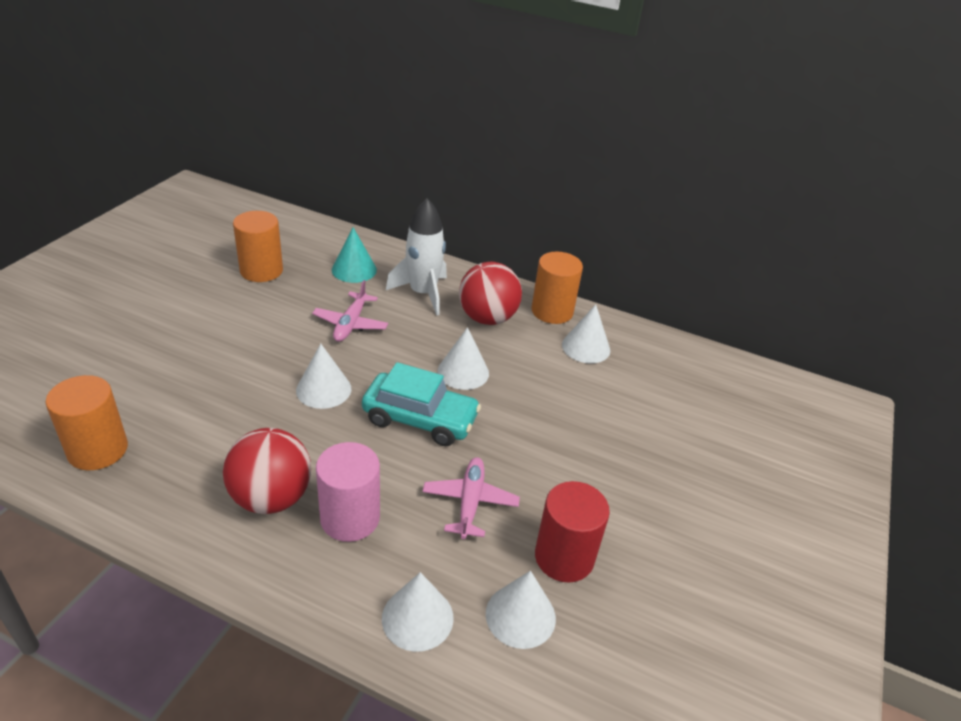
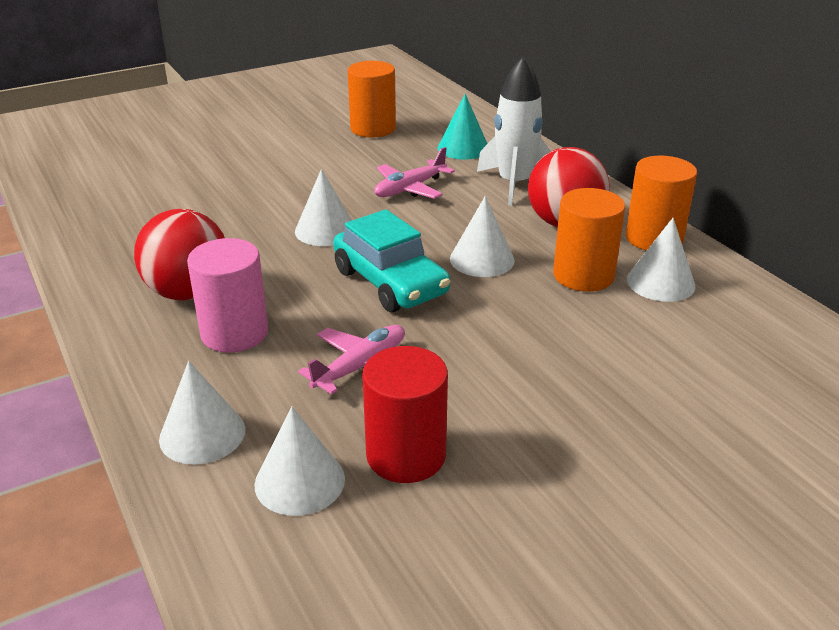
camera: 40 degrees right, 5 degrees down
(98, 450) = (103, 214): orange cylinder -> orange cylinder (583, 275)

